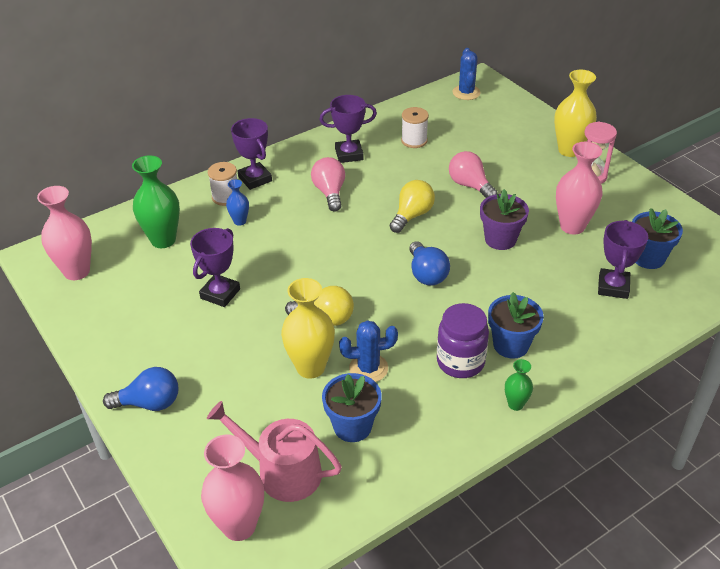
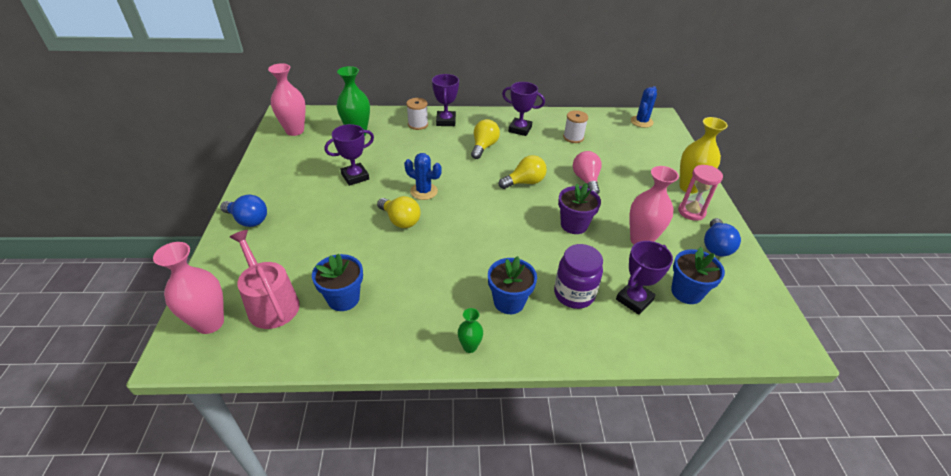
camera: 30 degrees right, 0 degrees up
(240, 221) = (411, 141): blue vase -> none
(310, 367) = (359, 246): yellow vase -> none
(330, 192) = (484, 147): pink light bulb -> yellow light bulb
(368, 368) = (394, 266): blue cactus -> blue cactus (424, 191)
(427, 274) = (496, 224): blue light bulb -> blue light bulb (715, 246)
(460, 362) = (460, 294): purple jar -> purple jar (574, 294)

